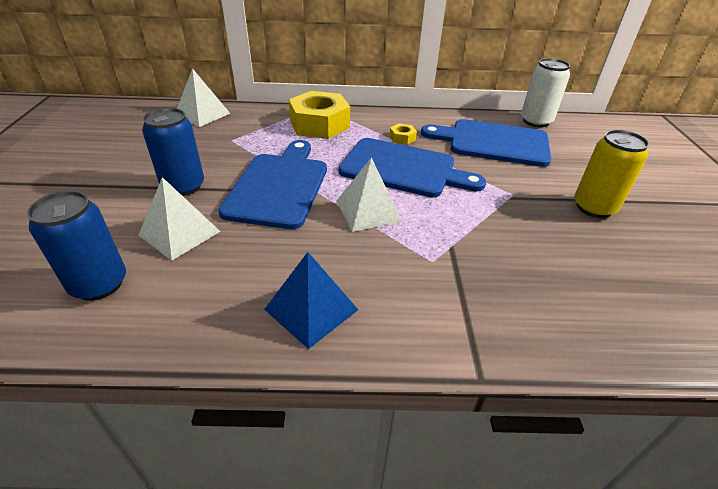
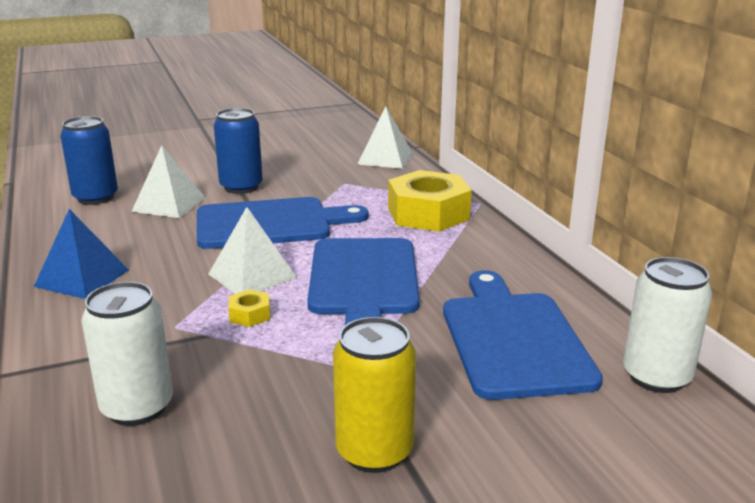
camera: 70 degrees right, 15 degrees down
(402, 138) = (448, 268): yellow nut -> yellow nut (250, 315)
(543, 293) = (137, 407): none -> white can

